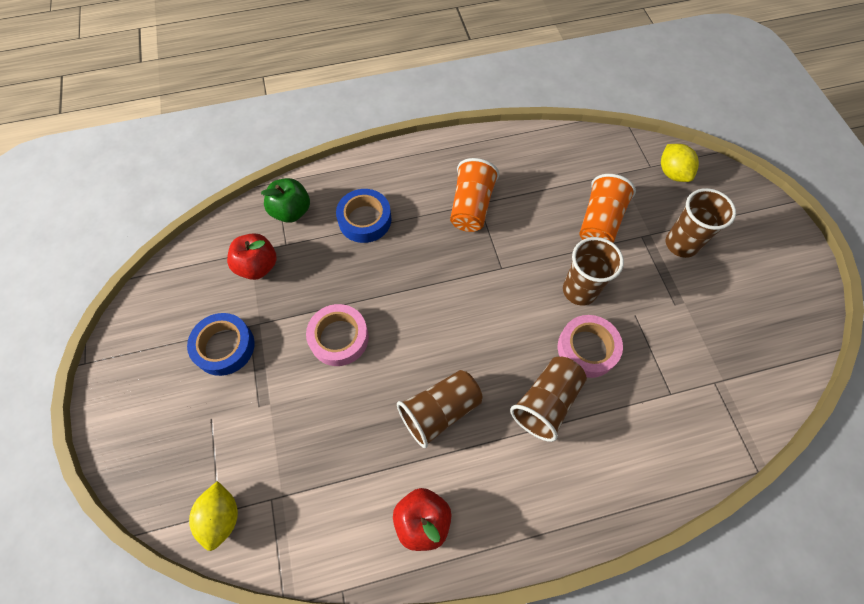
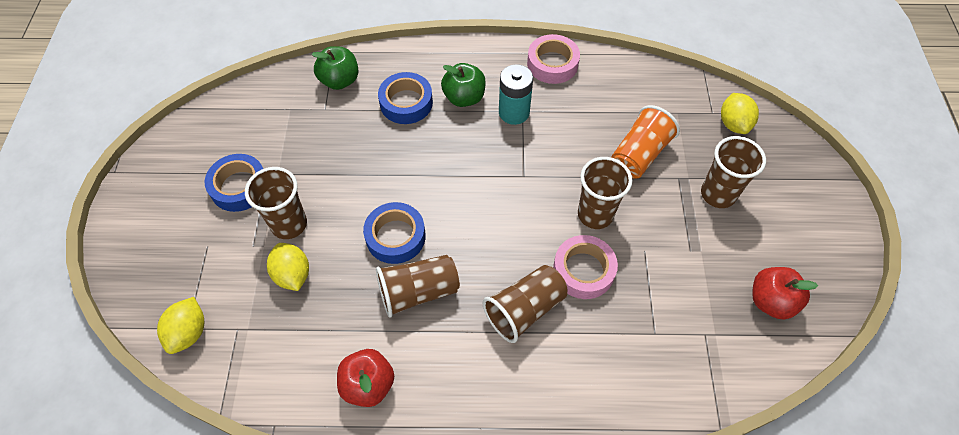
camera: 15 degrees right, 5 degrees down
(257, 266) = (293, 123): red apple -> red apple (771, 301)
(288, 374) = (289, 224): none -> brown cup
(309, 426) = (292, 274): none -> yellow lemon
(339, 338) = (346, 203): pink tape -> pink tape (552, 64)
(399, 360) = (395, 237): none -> blue tape
(419, 202) = (464, 98): none -> green apple
(471, 206) = (514, 112): orange cup -> turquoise battery

